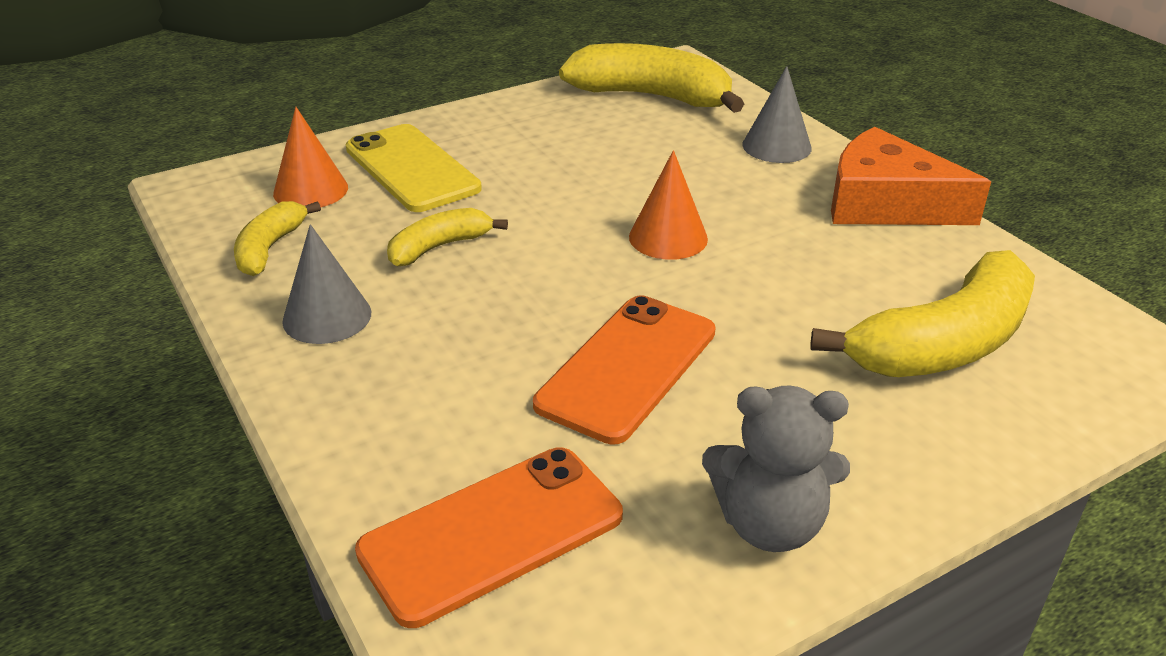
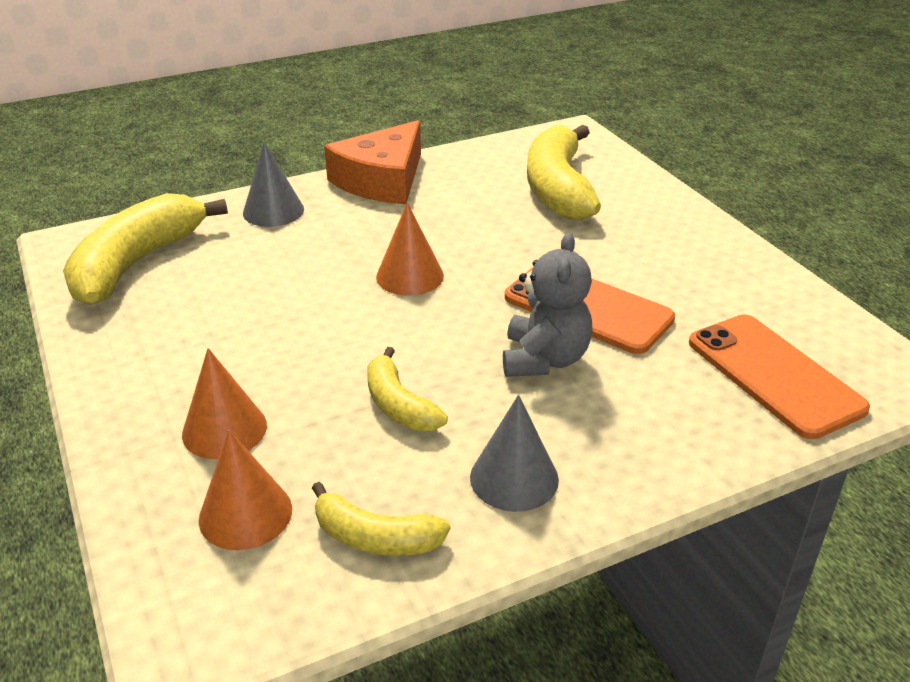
camera: 85 degrees left, 0 degrees up
(411, 169) = (224, 429): yellow phone -> orange cone
(769, 524) = (735, 268): grey teddy bear -> grey teddy bear (544, 359)
(944, 344) = (558, 188): yellow banana -> yellow banana turned 150 degrees counterclockwise

